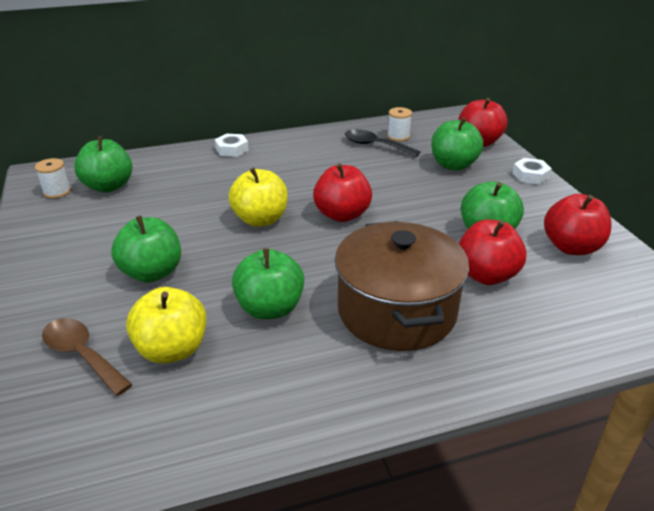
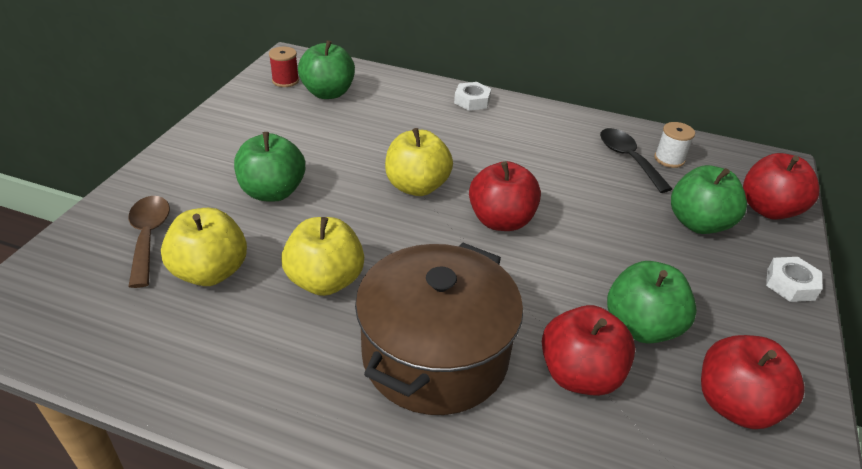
camera: 35 degrees right, 5 degrees up
(57, 191) = (285, 81): white spool -> red spool
(270, 308) = (325, 281): green apple -> yellow apple

